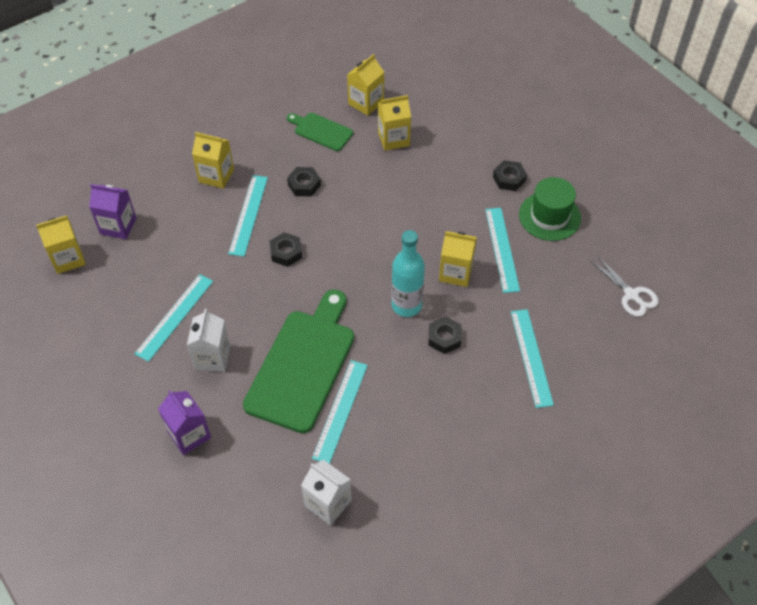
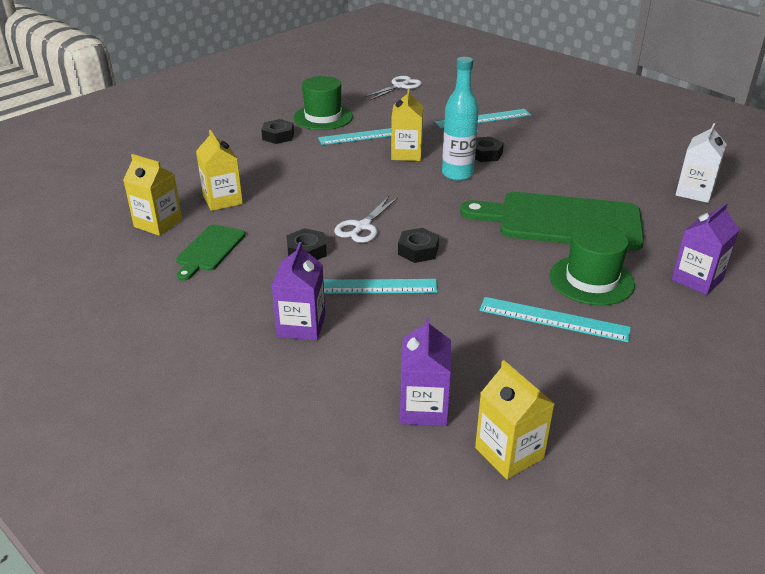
camera: 100 degrees left, 20 degrees down
(212, 357) = (591, 280): white carton -> green hat
(216, 175) = (301, 326): yellow carton -> purple carton
(330, 222) = (362, 227): none -> white scissors
(340, 410) = (598, 196): turquoise ruler -> none

